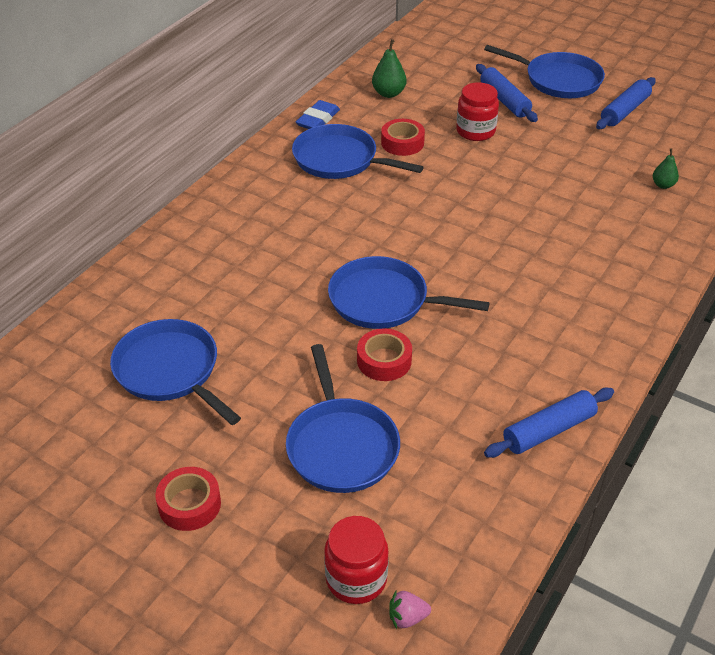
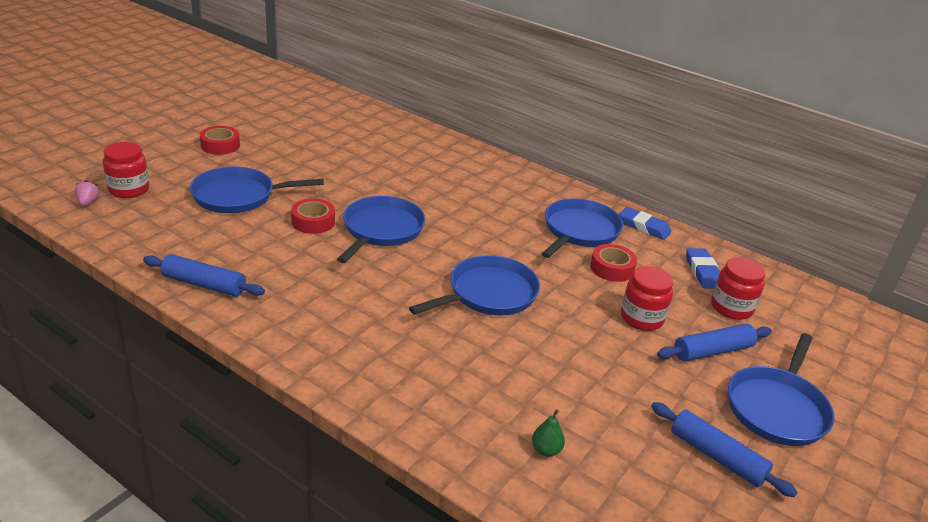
camera: 90 degrees right, 10 degrees down
(170, 371) = (334, 146): blue pan -> blue pan (489, 294)
(389, 93) = (702, 272): green pear -> blue eraser
(439, 85) = (731, 308): none -> red jar
(549, 430) = (204, 284): blue rolling pin -> blue rolling pin turned 45 degrees counterclockwise

